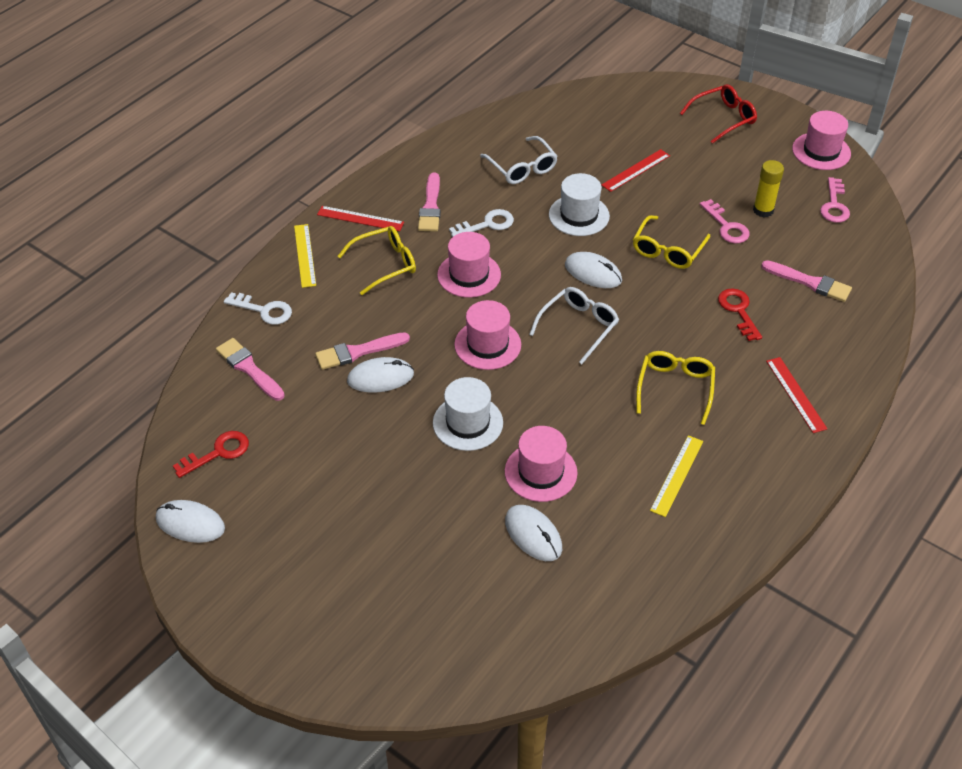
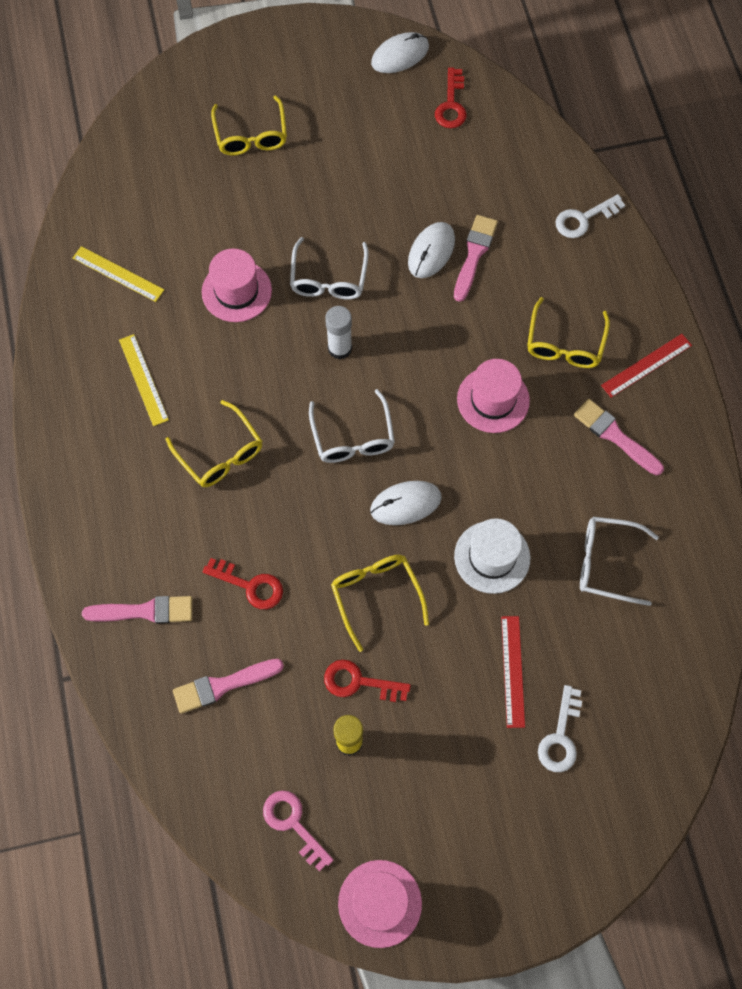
camera: 130 degrees right, 20 degrees up
(249, 368) = (523, 171): pink brush -> pink brush (144, 611)
(305, 255) = (631, 290): yellow ruler -> yellow ruler (118, 274)
(380, 574) = (251, 135): none -> yellow glasses
(468, 423) = (329, 278): white hat -> white glasses
(487, 224) = (548, 465): white key -> white key (560, 737)
(487, 345) = (396, 352): pink hat -> none
(519, 377) = (340, 348): none -> white glue stick
(533, 534) = (190, 245): white mouse -> none
(723, 118) = (521, 848): red glasses -> none
(726, 226) = (359, 682): pink key -> red key
(796, 394) = (125, 541): red ruler -> none

